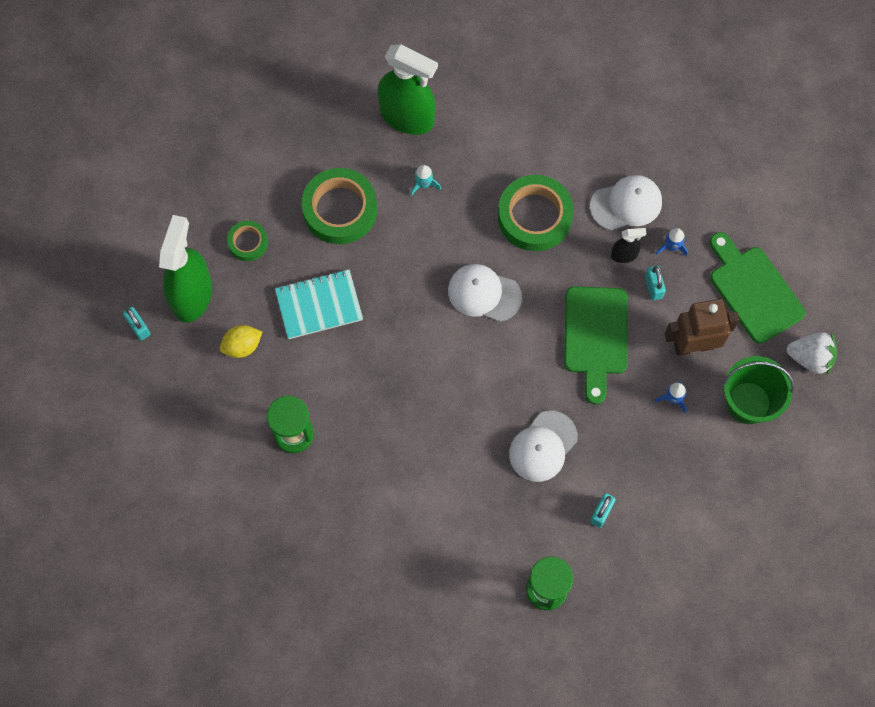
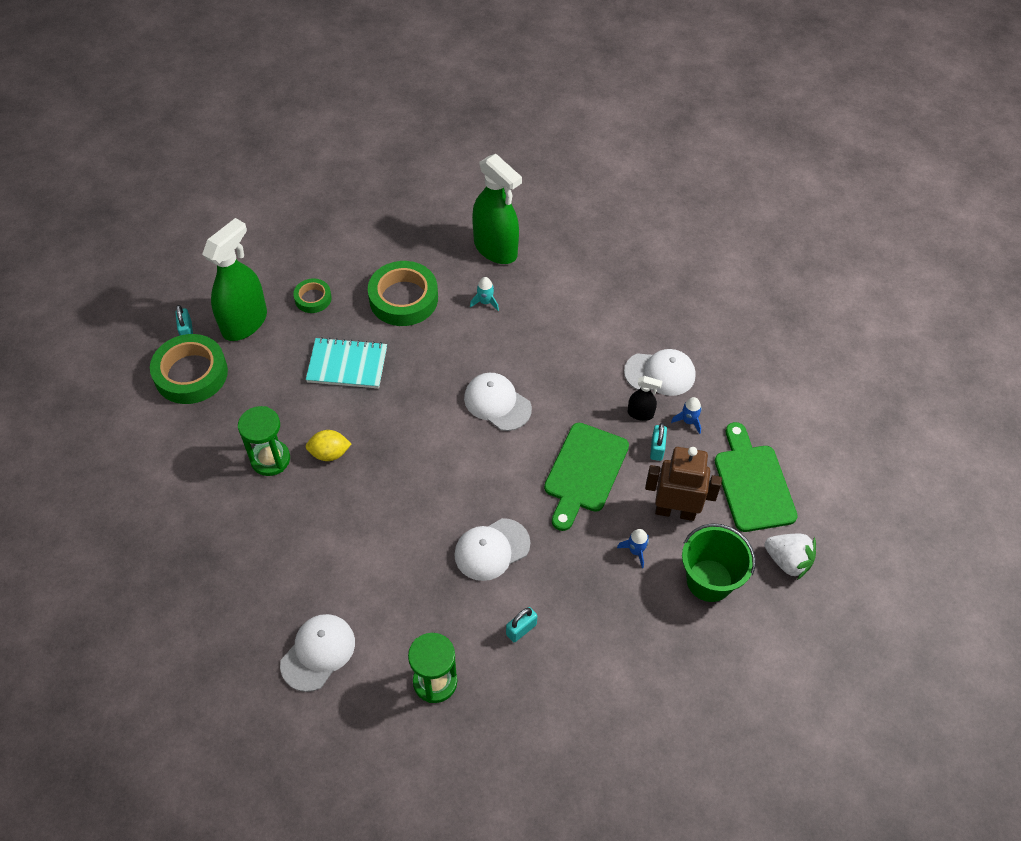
camera: 20 degrees right, 15 degrees down
(242, 346) = (264, 375): yellow lemon -> yellow lemon (329, 453)
(431, 603) = (318, 652): none -> white cap
(534, 216) = (571, 357): green tape -> green tape (191, 374)

